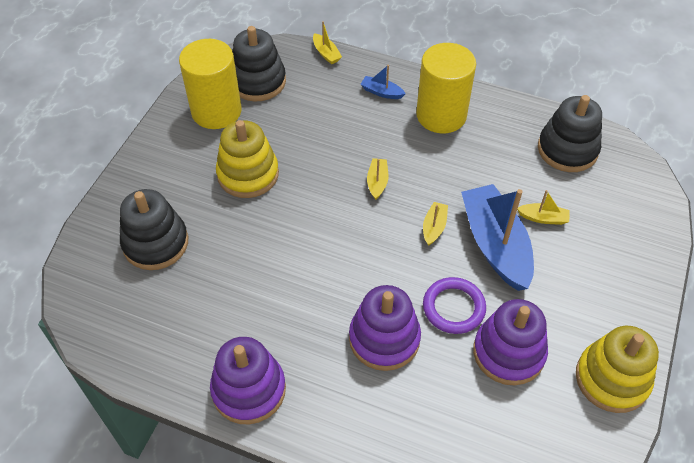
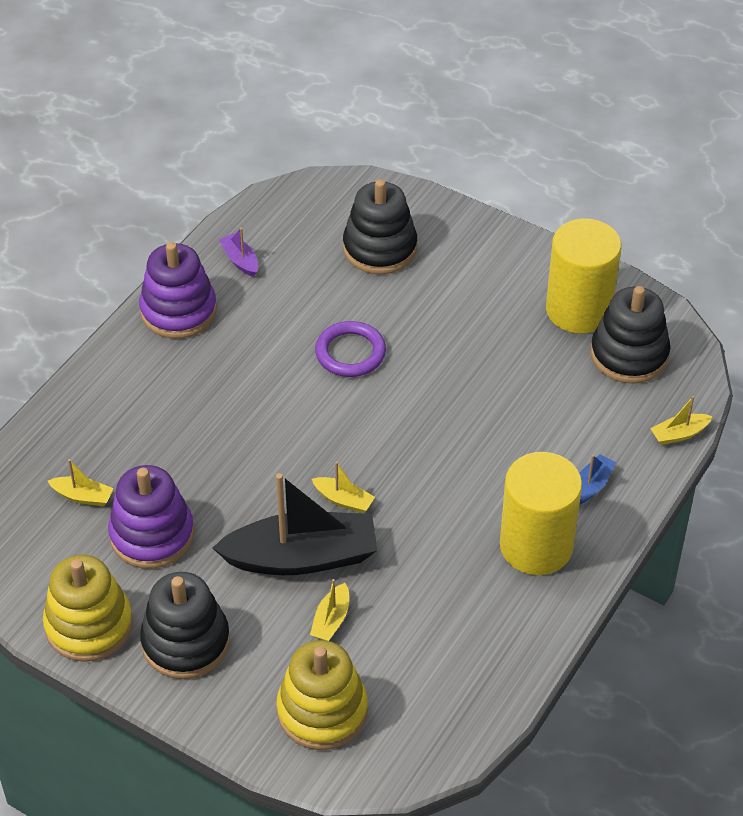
camera: 100 degrees right, 5 degrees down
(177, 350) = (240, 260): none -> purple boat
(248, 174) = (465, 332): yellow stacking toy -> yellow stacking toy (322, 711)
(377, 182) = (428, 455): yellow boat -> yellow boat (82, 496)
(384, 339) = (203, 426): purple stacking toy -> none
(453, 307) = (224, 496): purple ring -> purple ring (350, 353)
(495, 245) = (301, 557): blue boat -> black boat
(567, 149) = (445, 683): black stacking toy -> black stacking toy (186, 642)

